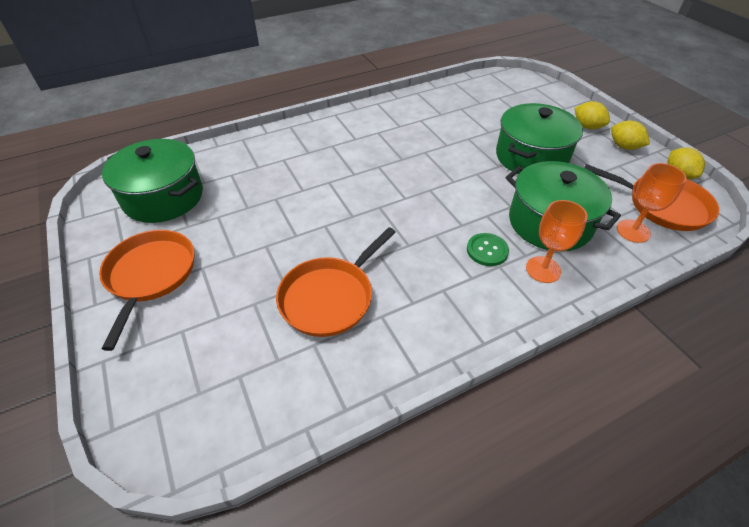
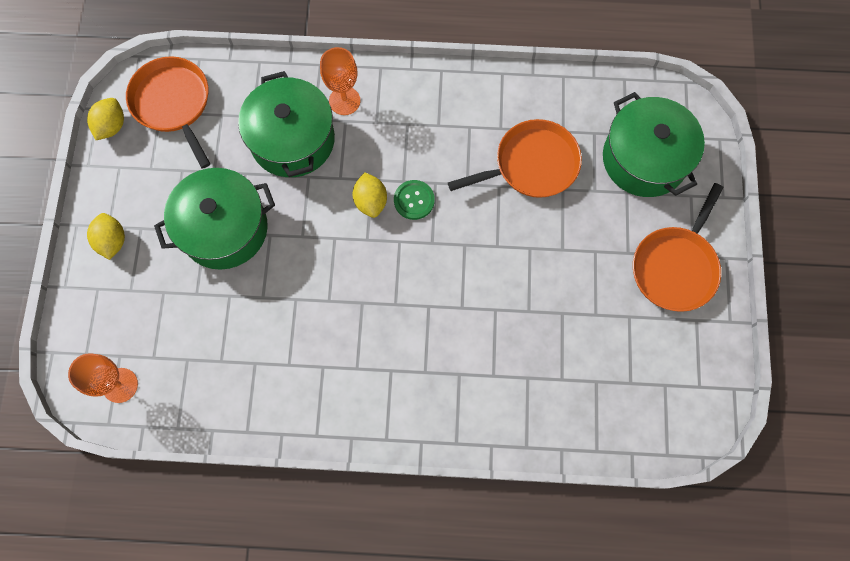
camera: 150 degrees left, 25 degrees up
(163, 197) = (645, 377): green pot -> green pot (644, 159)
(487, 250) = (373, 141): green button -> green button (414, 200)
(624, 147) = (113, 189): yellow lemon -> yellow lemon (371, 201)
(633, 231) = (232, 94): orange goblet -> orange goblet (120, 385)

